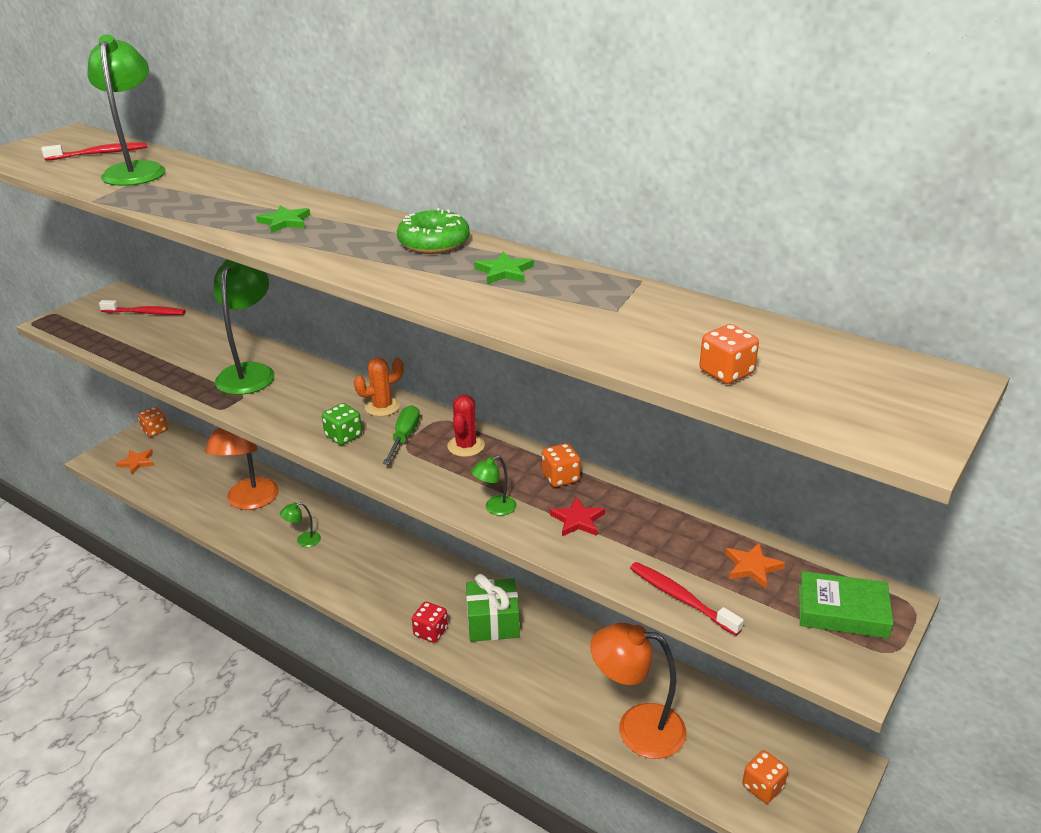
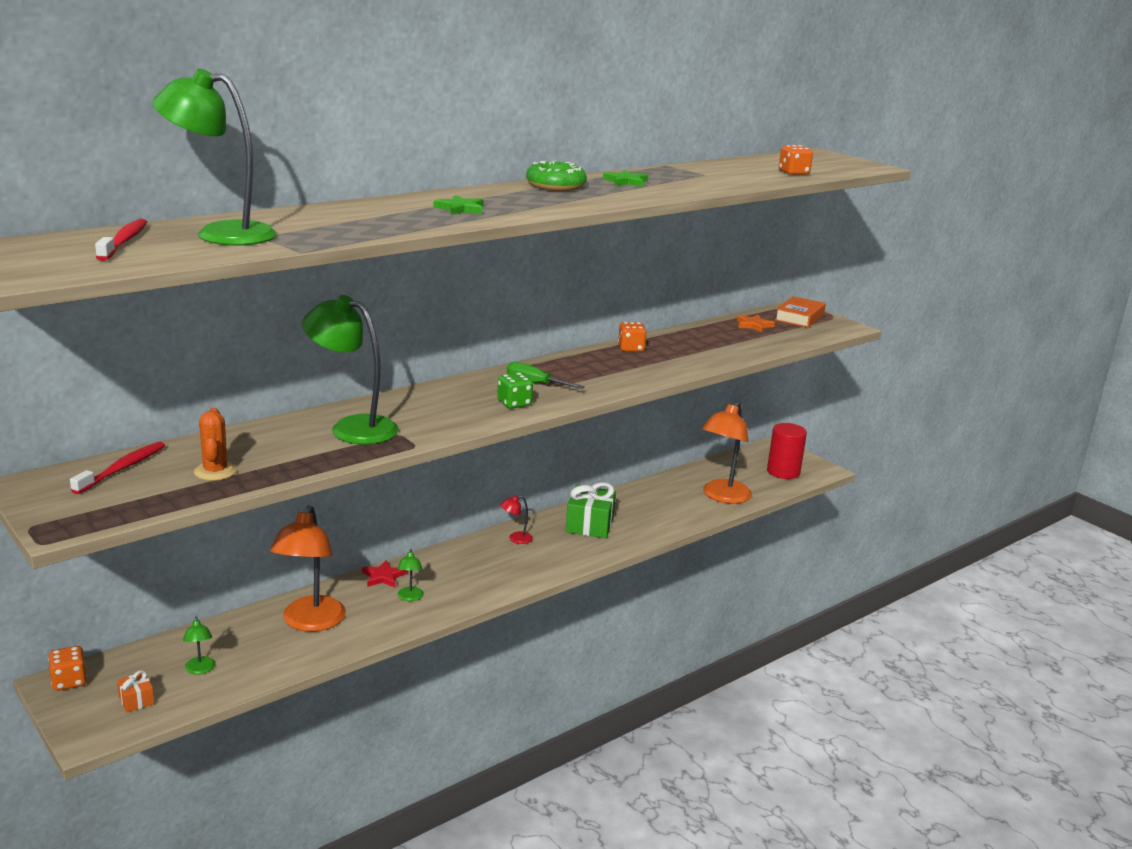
camera: 75 degrees left, 10 degrees down
(137, 462) = (136, 700): orange star -> orange gift
(249, 501) = (310, 622): orange lamp -> orange lamp turned 75 degrees clockwise
(382, 407) = (478, 384): orange cactus -> orange cactus (215, 471)
(431, 632) = (584, 553): red dice -> none
(435, 576) = (515, 539): none -> red lamp
(466, 446) = (566, 367): red cactus -> none
(495, 508) = (655, 372): green lamp -> green lamp (200, 670)
(577, 520) = (683, 353): red star -> red star (383, 577)
(681, 598) = (775, 345): red toothbrush -> none
(762, 787) = (783, 472): orange dice -> red cylinder
(842, 611) = (799, 317): green book -> orange book

